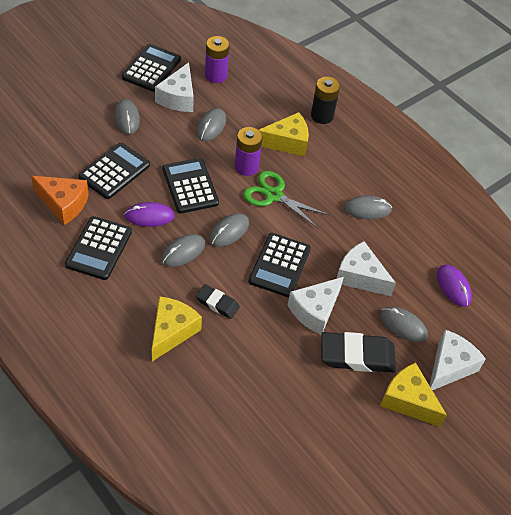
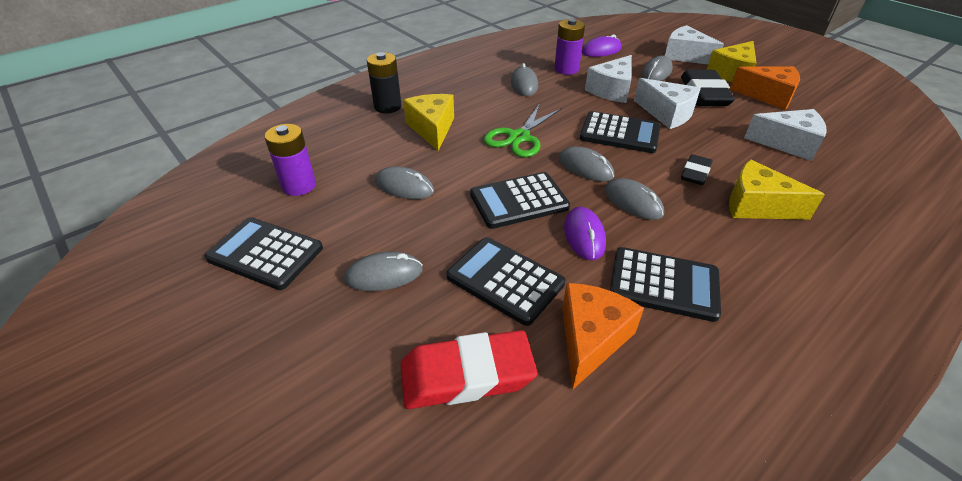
camera: 85 degrees left, 10 degrees down
(51, 150) = (467, 375): none -> red eraser
(178, 98) = (341, 220): white cheese -> white cheese (788, 143)
(246, 167) = (476, 157): purple battery -> purple battery (566, 69)
(355, 416) = (768, 96): none -> orange cheese

